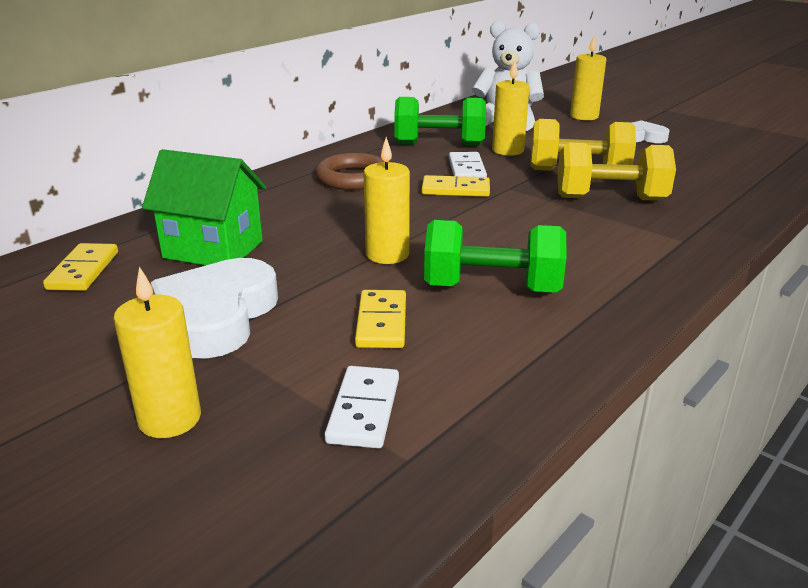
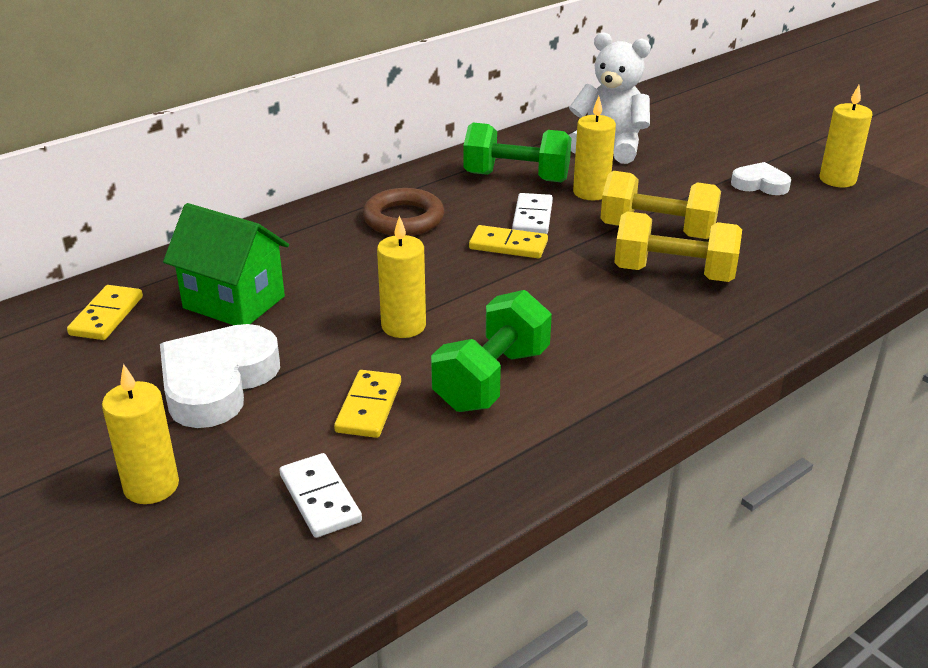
camera: 10 degrees right, 5 degrees up
(363, 410) = (320, 498): white domino -> white domino turned 45 degrees counterclockwise
(492, 289) = (492, 379): green dumbbell -> green dumbbell turned 75 degrees counterclockwise
(584, 116) = (706, 145): yellow candle -> yellow candle (837, 180)

